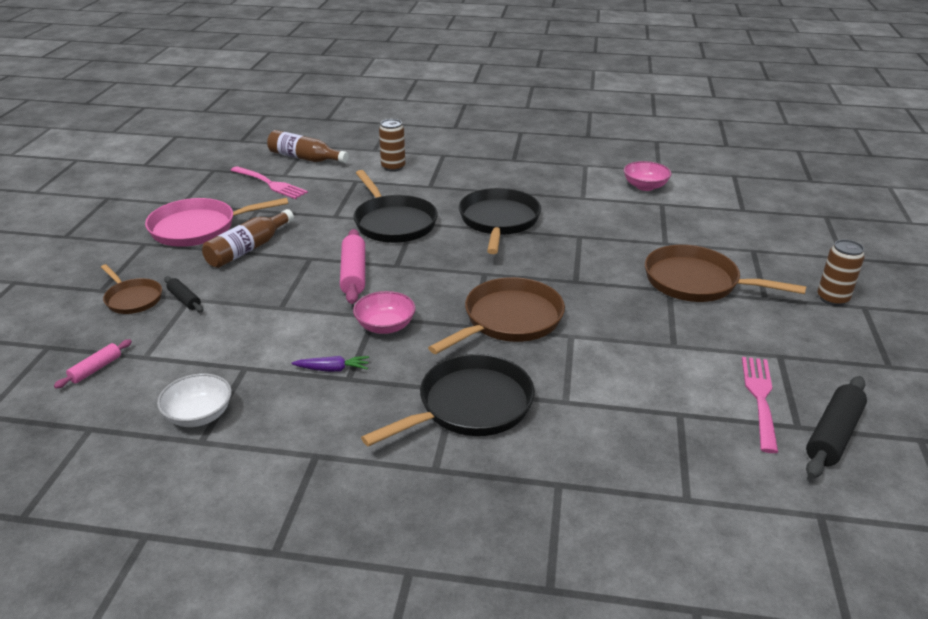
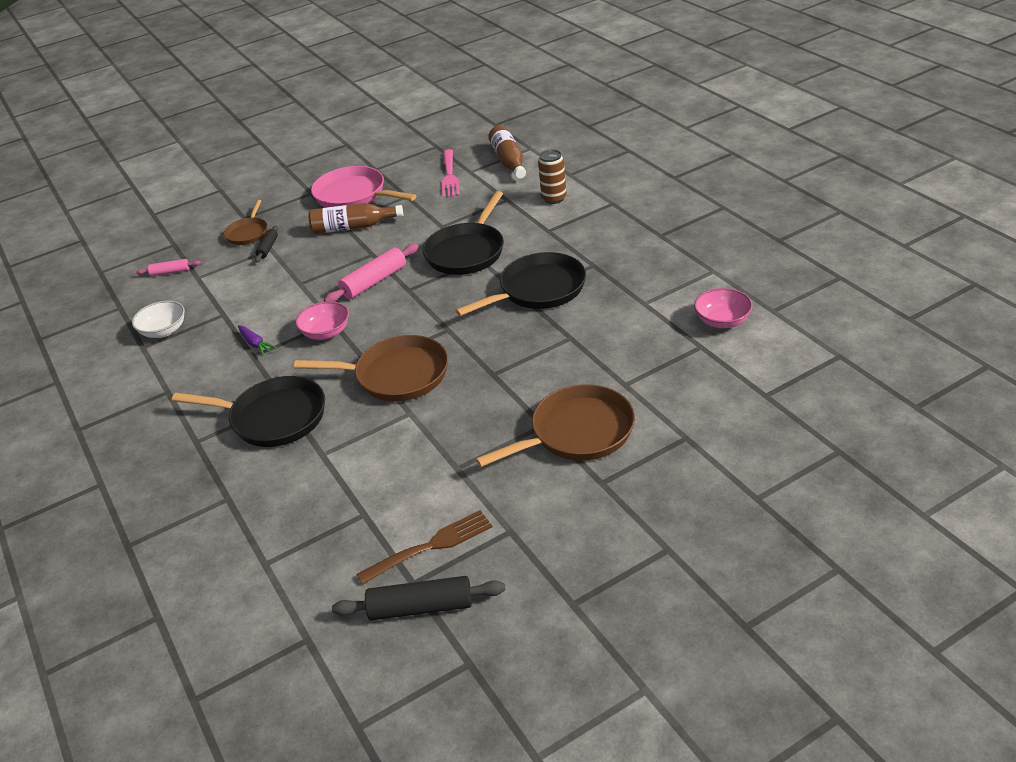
camera: 55 degrees right, 5 degrees up
(696, 282) = (577, 433): brown pan -> brown pan turned 75 degrees clockwise
(760, 398) = (430, 546): pink fork -> brown fork
(832, 298) = (656, 523): brown can -> none

